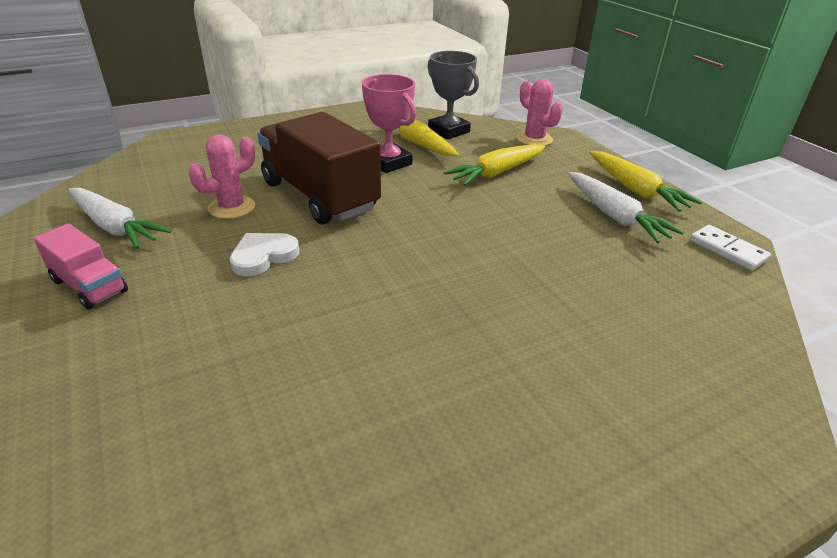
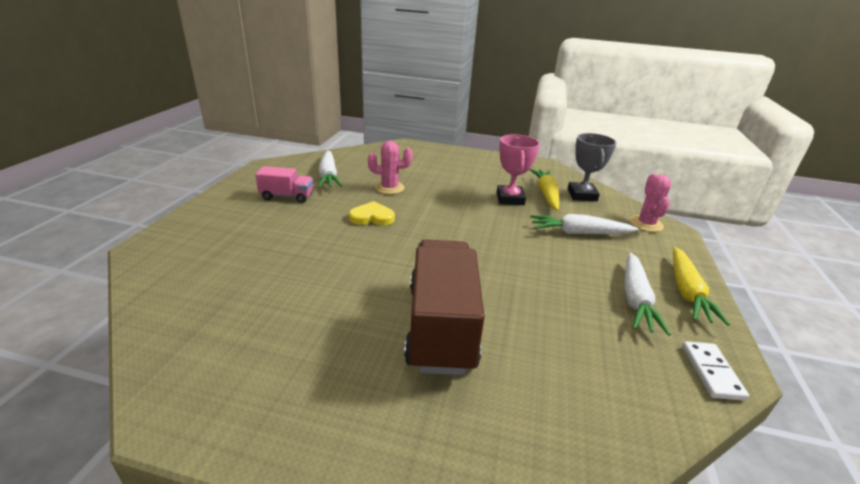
camera: 40 degrees right, 5 degrees down
(89, 286) = (287, 196): pink truck -> pink truck turned 75 degrees counterclockwise
(263, 256) = (372, 217): white heart -> yellow heart
(319, 196) = (442, 200): brown truck -> brown truck (441, 326)
(497, 173) = (579, 233): yellow carrot -> white carrot

